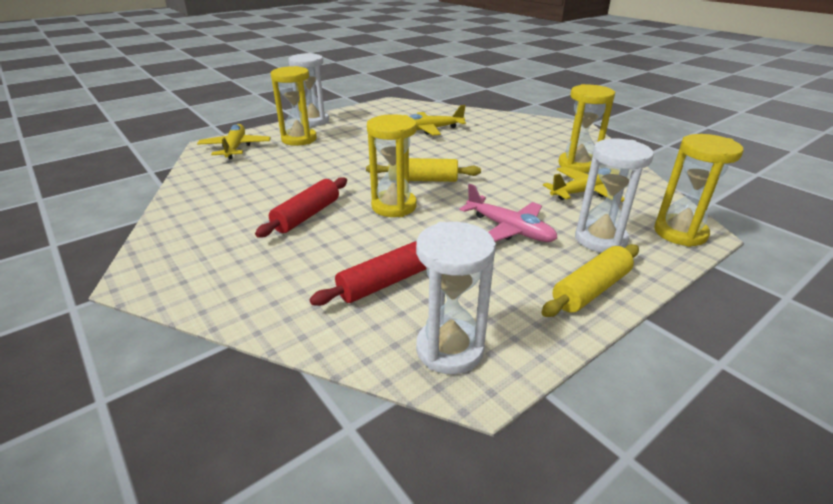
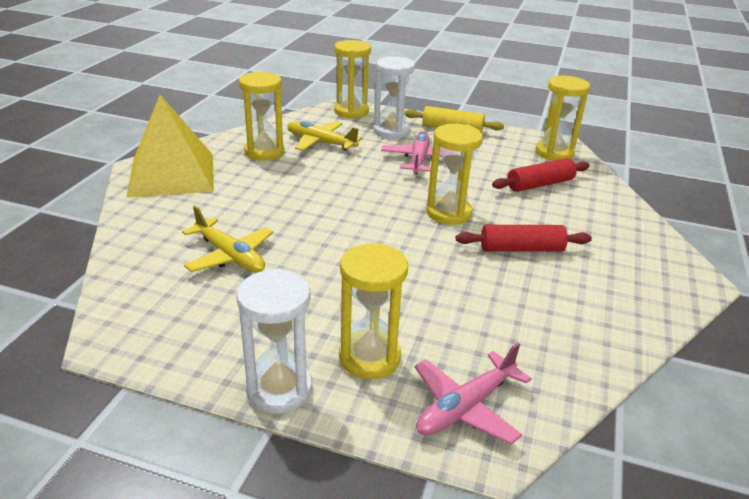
camera: 125 degrees left, 0 degrees up
(235, 148) = (465, 407): yellow plane -> pink plane
(384, 283) = (540, 184): red rolling pin -> red rolling pin turned 45 degrees counterclockwise
(423, 180) = (382, 215): yellow rolling pin -> none
(449, 349) = (554, 153): white hourglass -> yellow hourglass
(555, 131) = (172, 174): none -> yellow pyramid

